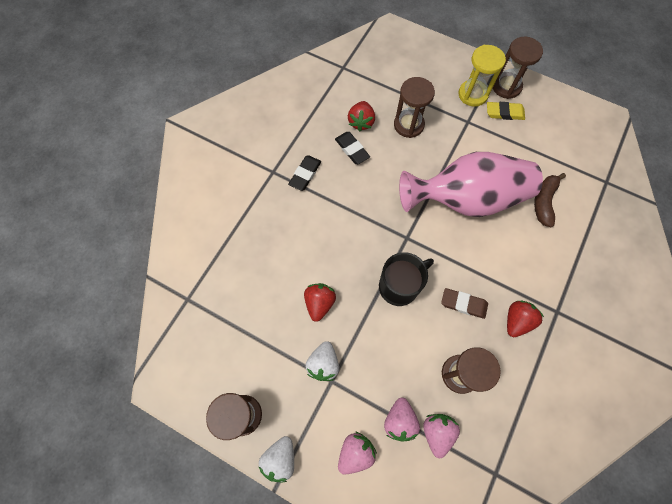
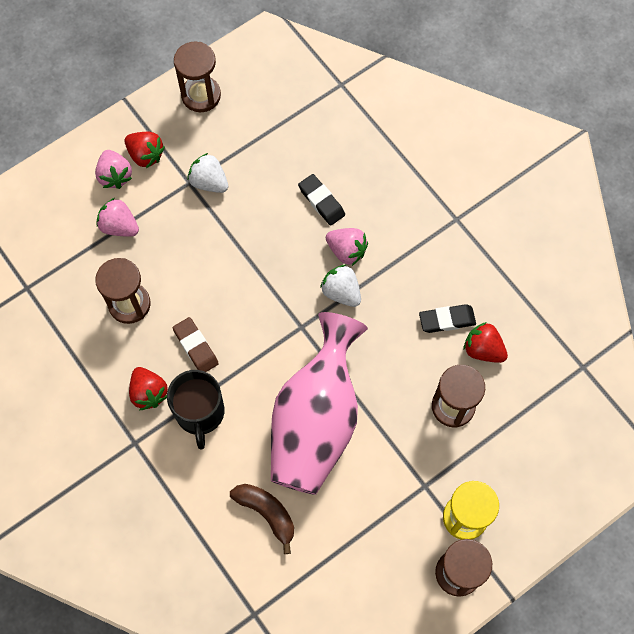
camera: 115 degrees right, 0 degrees up
(280, 459) = (146, 112): white strawberry -> white strawberry (341, 292)
(305, 174) = (436, 252): black eraser -> black eraser (321, 201)
(319, 303) = (272, 204): red strawberry -> red strawberry (145, 155)
(399, 286) = (249, 291): black mug -> black mug (200, 413)
(437, 432) = (90, 255): pink strawberry -> pink strawberry (346, 251)
(463, 304) = (195, 347): brown eraser -> brown eraser turned 75 degrees counterclockwise
(504, 113) = (416, 543): yellow eraser -> none

